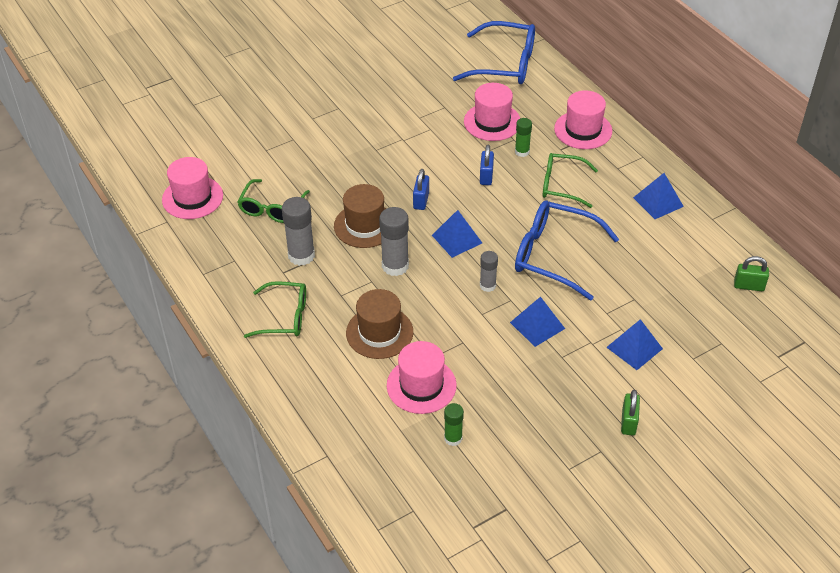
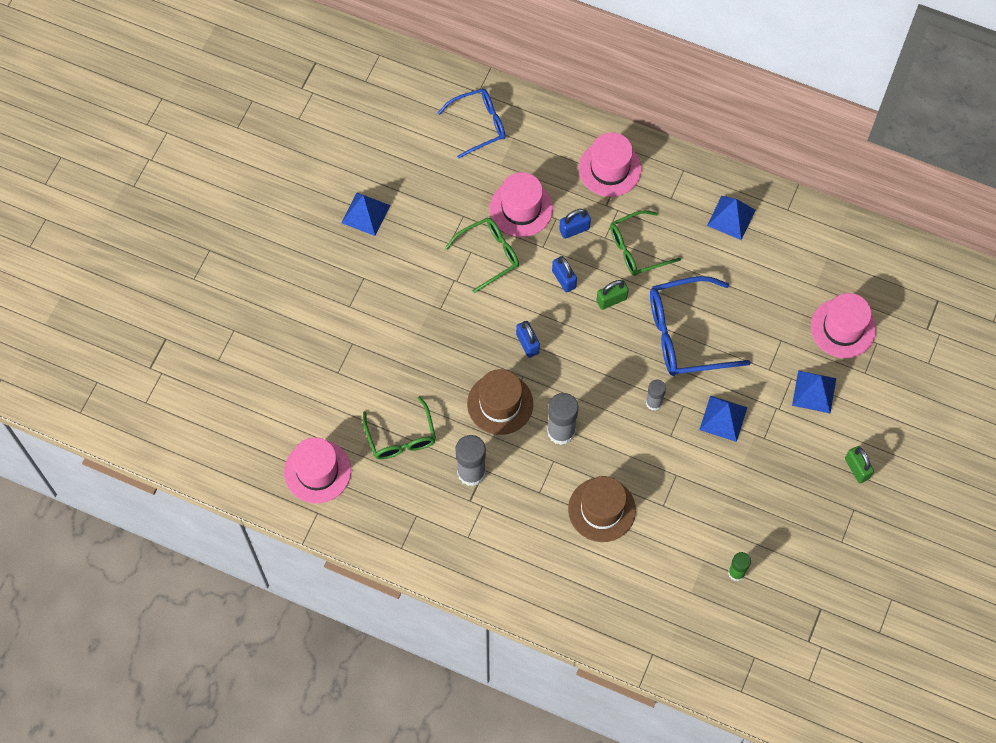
camera: 35 degrees left, 20 degrees up
(285, 317) = (510, 546): green glasses -> green glasses (489, 255)
(421, 385) = (675, 539): pink hat -> pink hat (843, 328)
(457, 239) = (591, 368): blue pyramid -> blue pyramid (366, 214)
(505, 64) = (479, 125): blue glasses -> blue glasses, size x0.65
(522, 152) = (574, 229): green glue stick -> blue padlock
(748, 286) = (861, 268): green padlock -> green padlock (611, 300)

